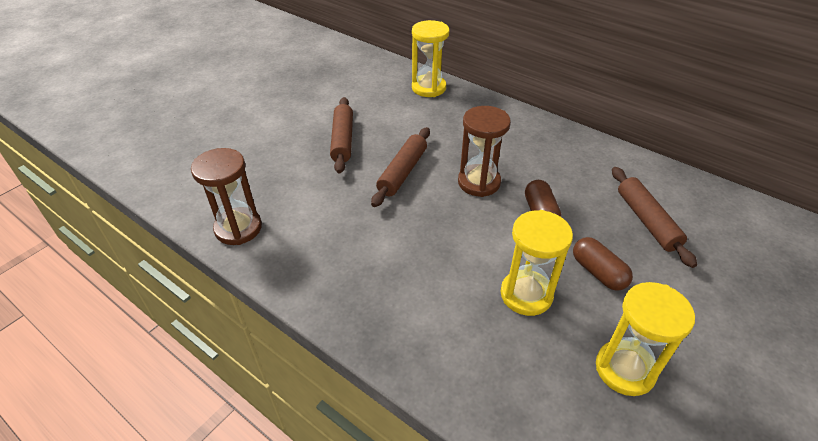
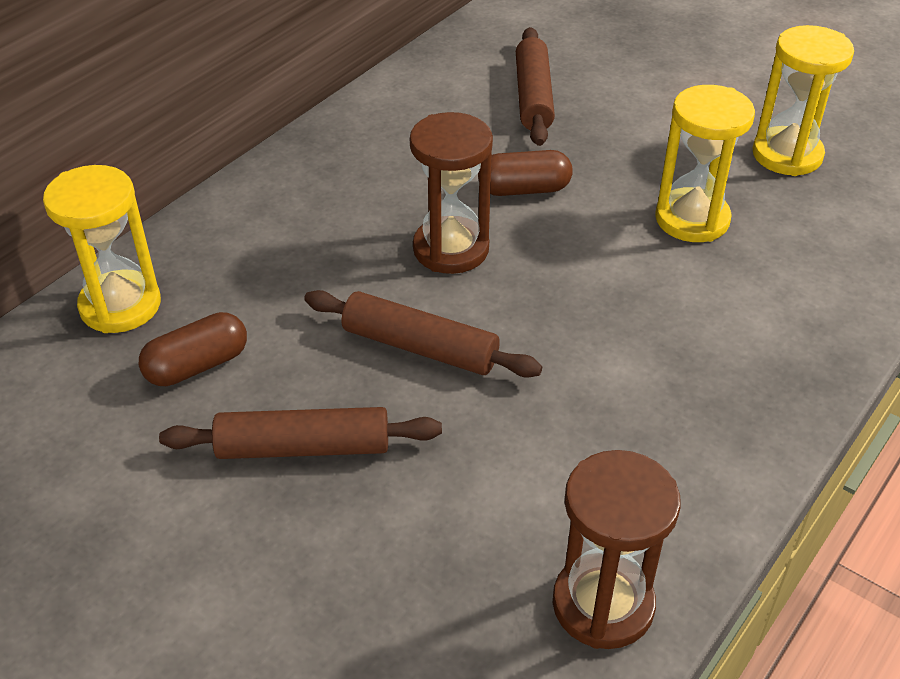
camera: 90 degrees left, 0 degrees up
(598, 272) = (638, 152): brown capsule -> brown capsule (197, 366)
(647, 221) = (533, 97): brown rolling pin -> brown rolling pin turned 75 degrees counterclockwise

